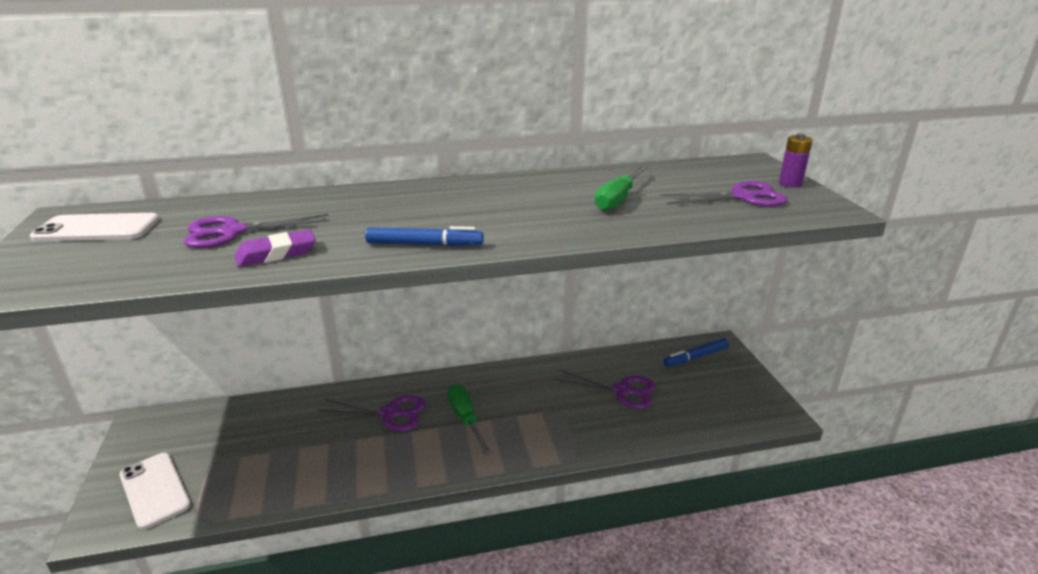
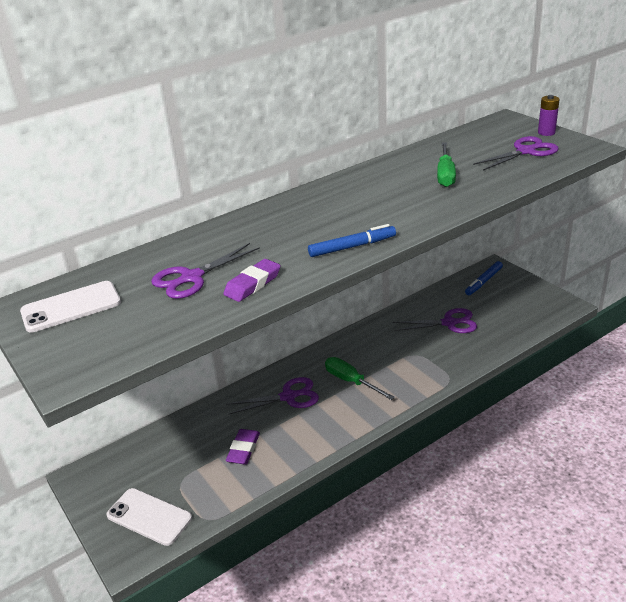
camera: 20 degrees left, 5 degrees up
(300, 453) = (243, 449): none -> purple eraser

